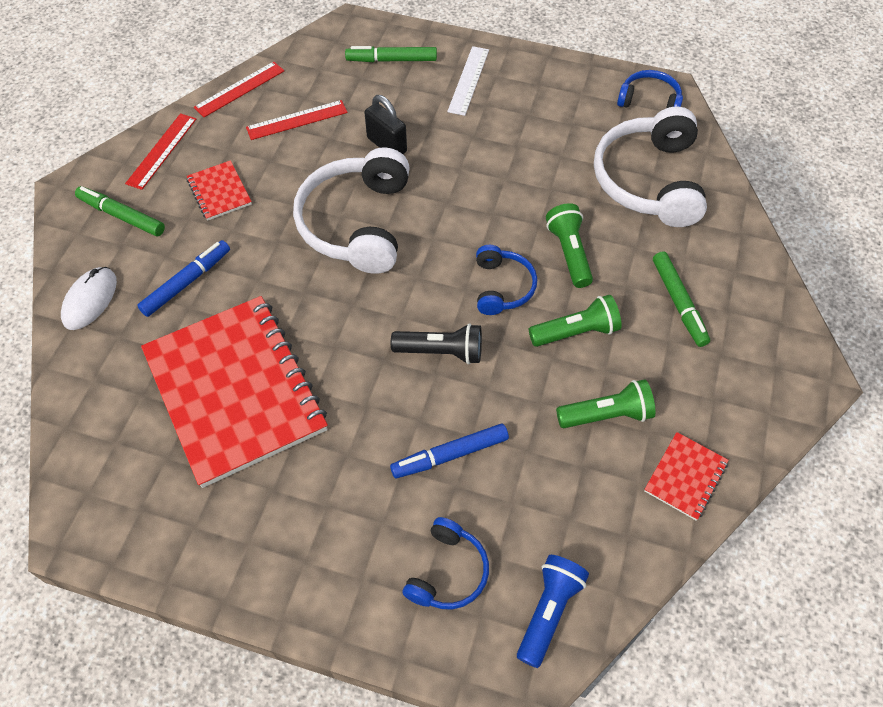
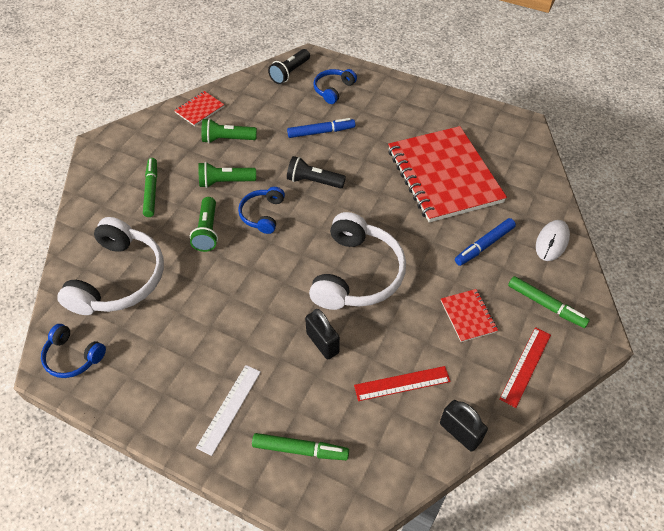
camera: 170 degrees left, 5 degrees down
(239, 89) = (460, 432): red ruler -> black padlock
(548, 611) = (290, 73): blue flashlight -> black flashlight

